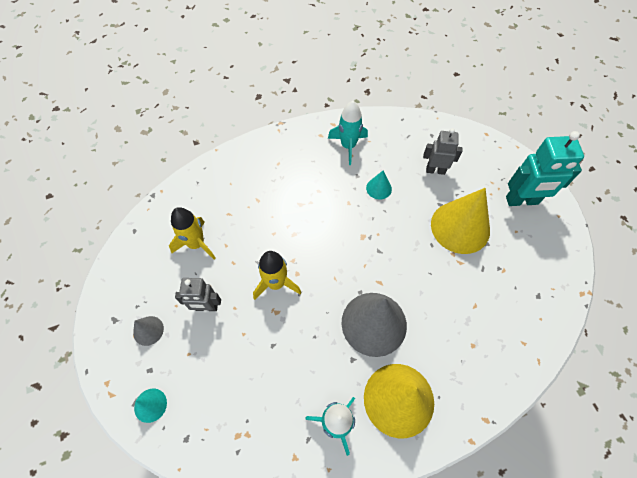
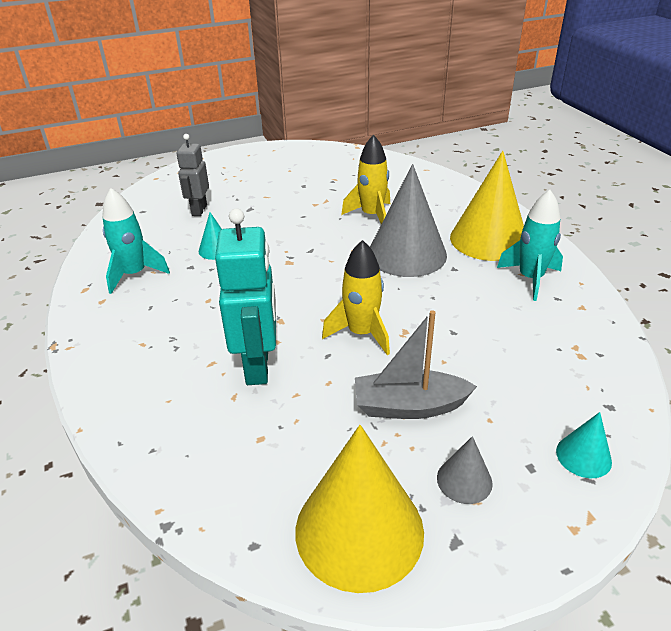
camera: 90 degrees left, 25 degrees down
(196, 244) = (291, 433): yellow rocket -> yellow rocket (371, 216)
(206, 307) = (409, 406): grey robot -> grey boat
(460, 227) = (281, 198): yellow cone -> yellow cone (359, 530)
(522, 201) = (253, 165): turquoise robot -> turquoise robot (258, 366)

